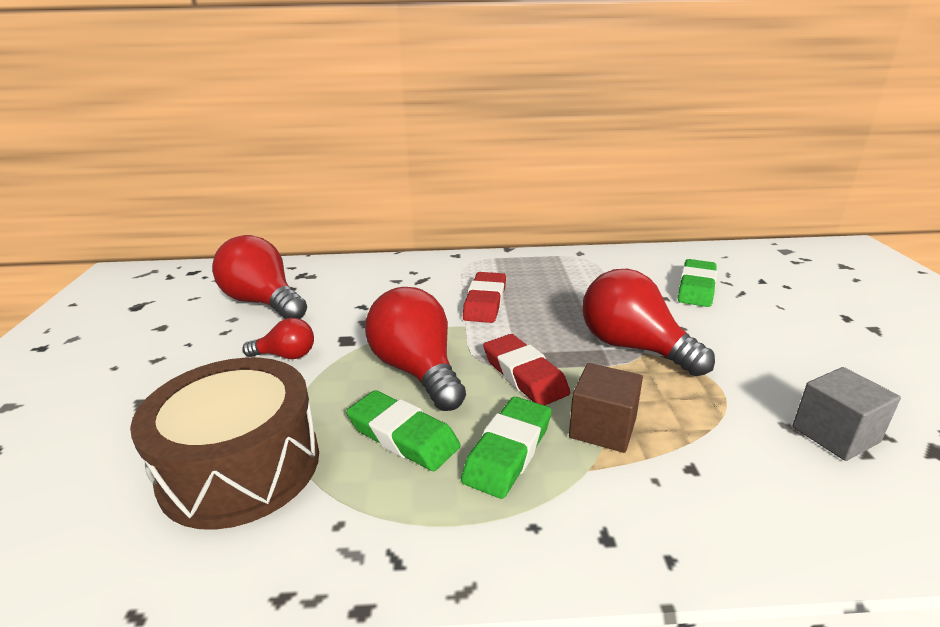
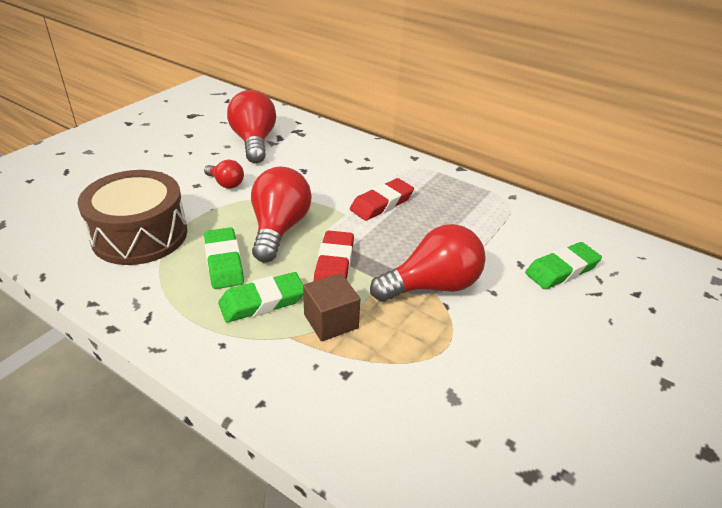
camera: 35 degrees right, 10 degrees up
(633, 347) = (432, 286): red light bulb -> red light bulb turned 75 degrees clockwise
(835, 434) = (474, 418): grey cube -> none

